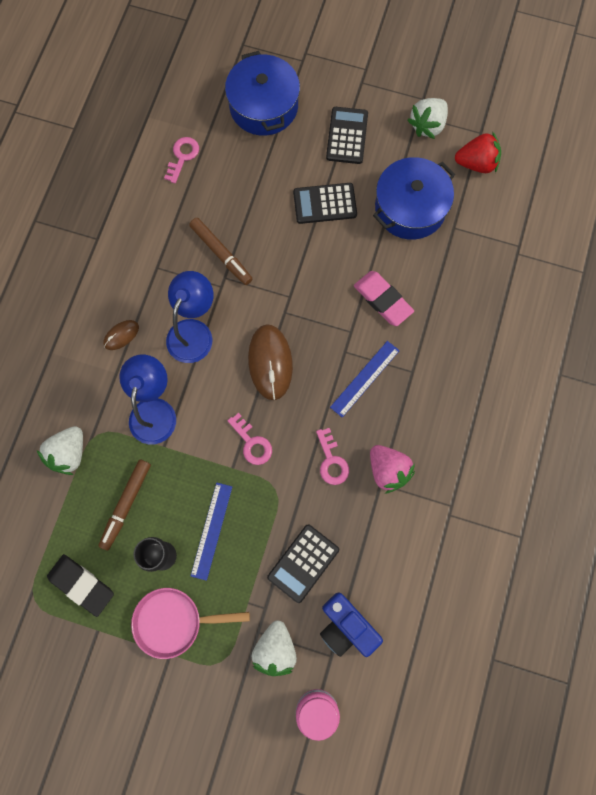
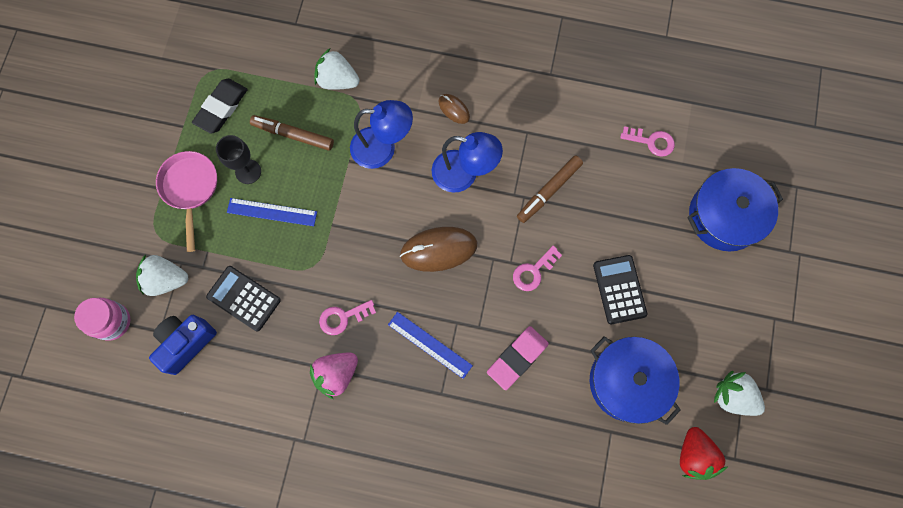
camera: 85 degrees right, 0 degrees up
(252, 443) = (356, 240): pink key -> pink key (533, 271)
(347, 136) = (704, 307): black calculator -> none

